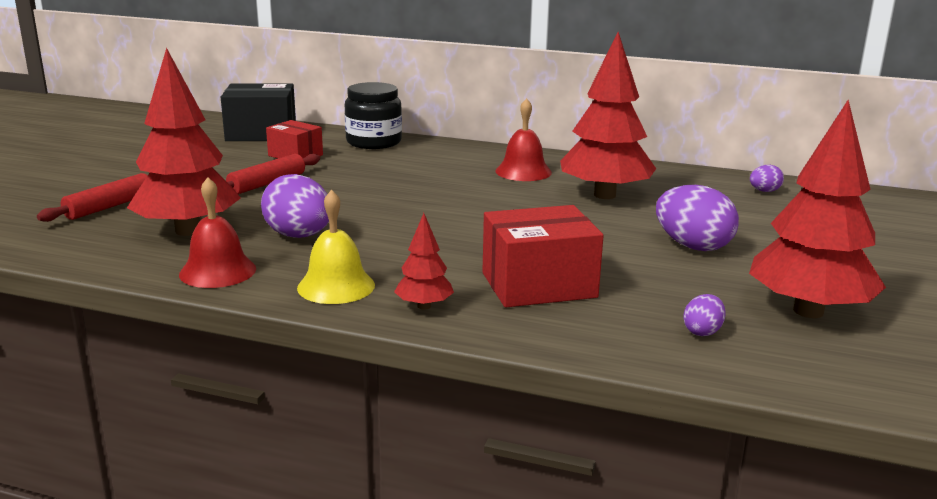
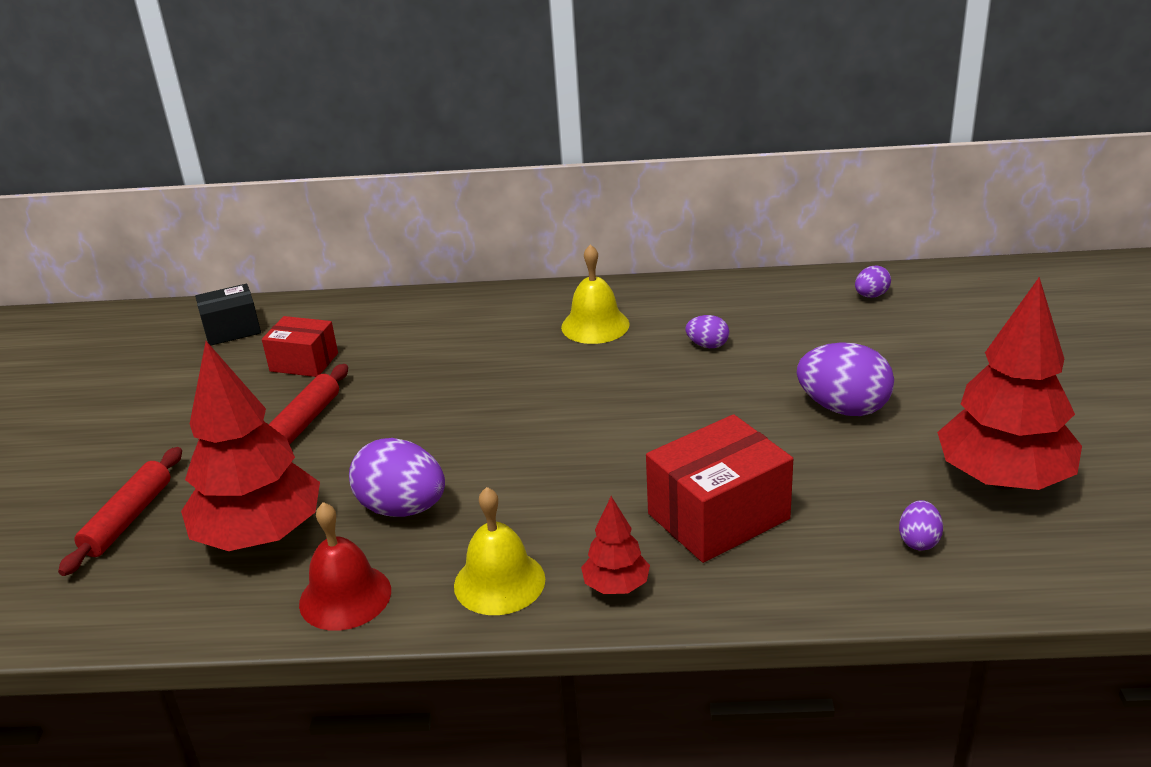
camera: 15 degrees left, 10 degrees up
(261, 133) = (232, 329): black box -> black box, size x0.62
(374, 142) = (386, 313): black jar -> none
(523, 171) = (595, 325): red bell -> yellow bell
(604, 195) = (707, 345): red tree -> purple egg

